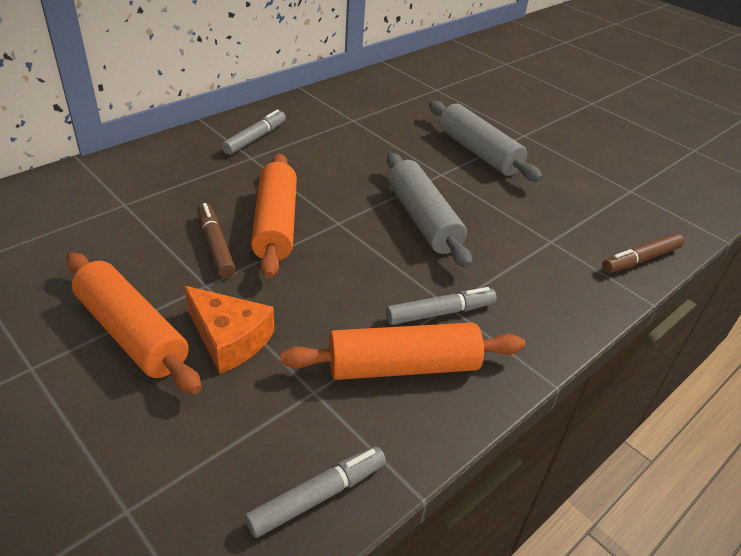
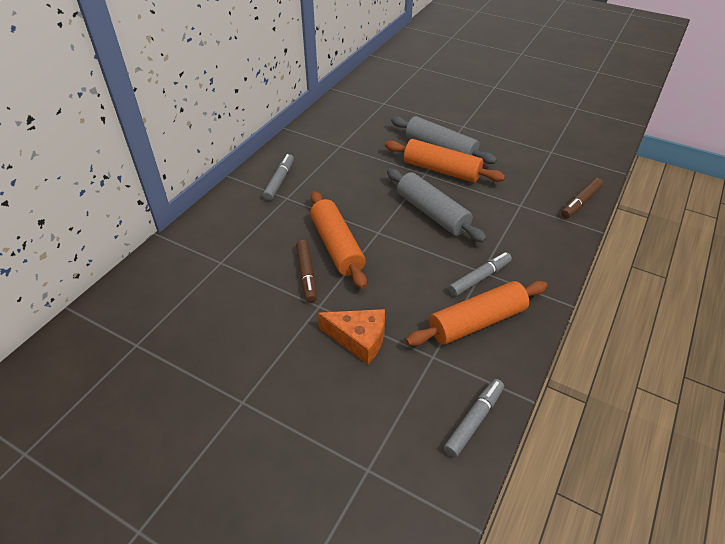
camera: 15 degrees left, 5 degrees up
(132, 333) = (292, 356): orange rolling pin -> orange rolling pin (441, 170)
(216, 245) = (306, 275): brown marker -> brown marker turned 150 degrees counterclockwise

